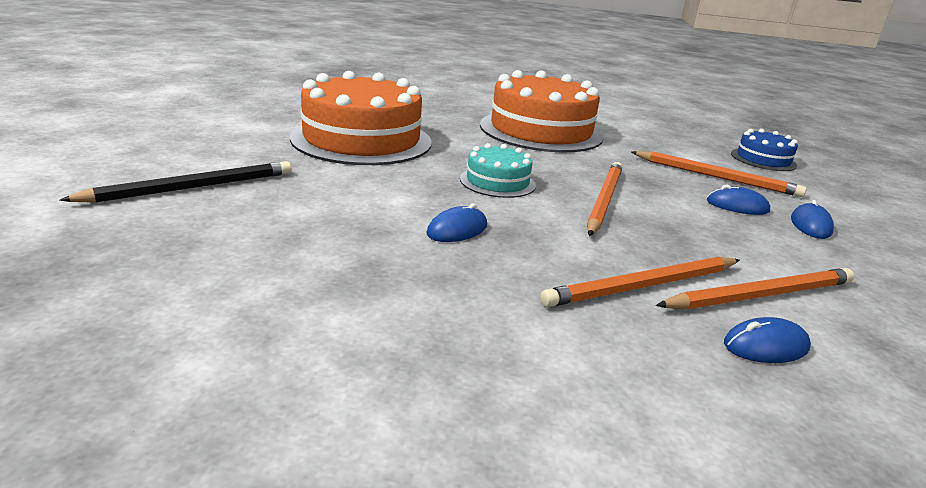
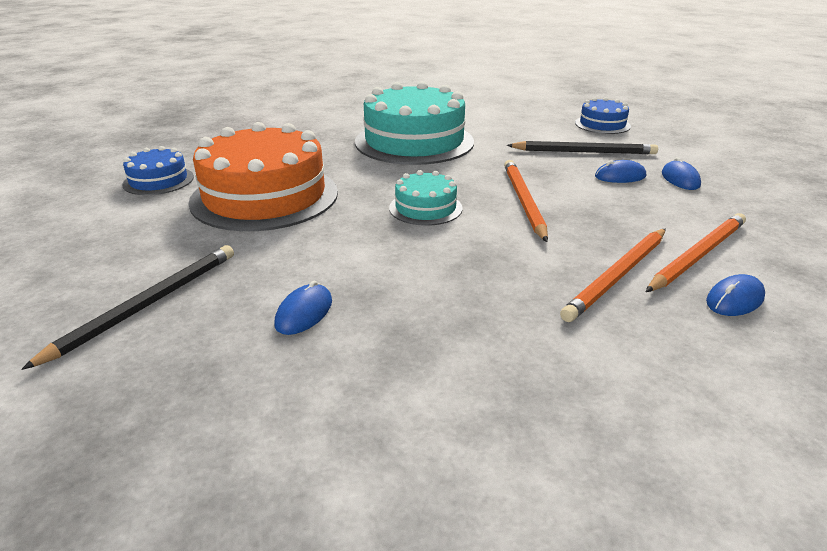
camera: 20 degrees left, 5 degrees up
(288, 110) = (158, 180): none -> blue cake
(457, 230) = (436, 270): blue mouse -> blue mouse (304, 313)
(541, 131) = (414, 141): orange cake -> turquoise cake
(715, 177) = (583, 152): orange pencil -> black pencil

